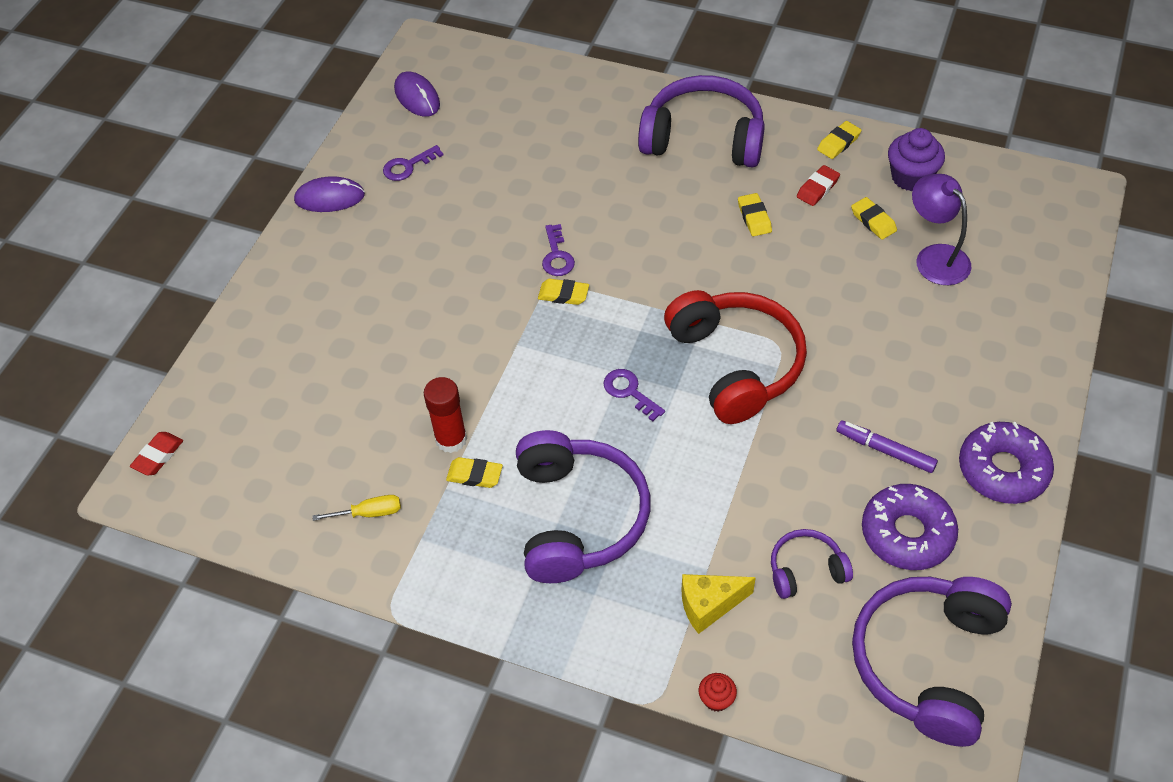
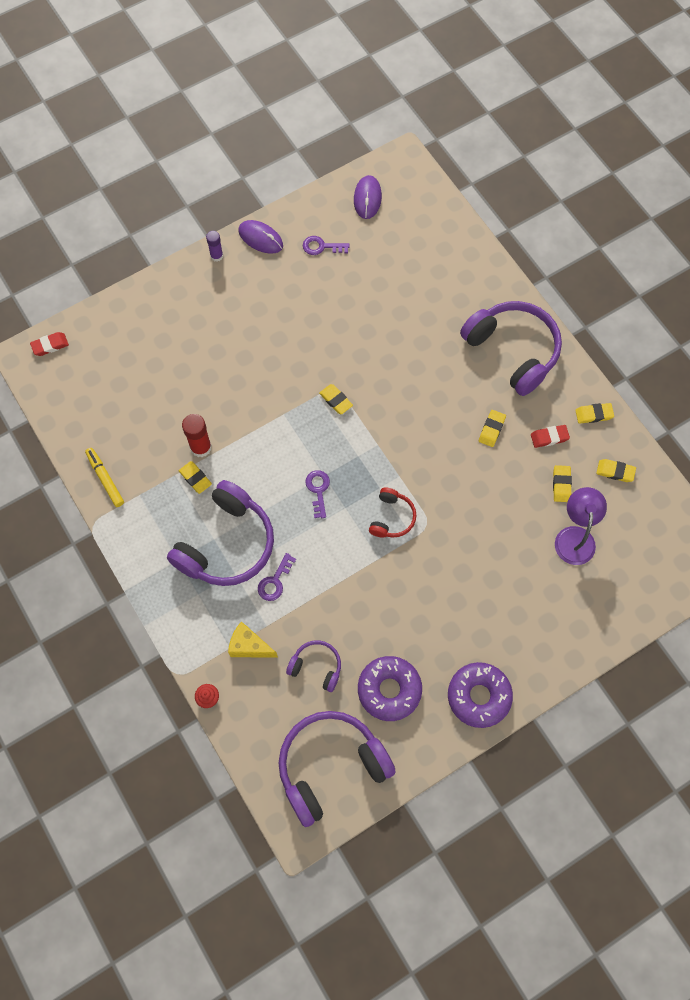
camera: 35 degrees right, 15 degrees up
(292, 243) = (216, 256): none -> purple glue stick
(361, 551) = (105, 479): none -> yellow marker
(369, 513) = (126, 460): yellow screwdriver -> none
(557, 256) = (354, 372): purple key -> purple key (275, 581)
(736, 364) = (392, 517): red headphones -> red headphones, size x0.50
(885, 450) = (424, 634): purple marker -> none
(910, 177) = (615, 472): purple cupcake -> yellow eraser

